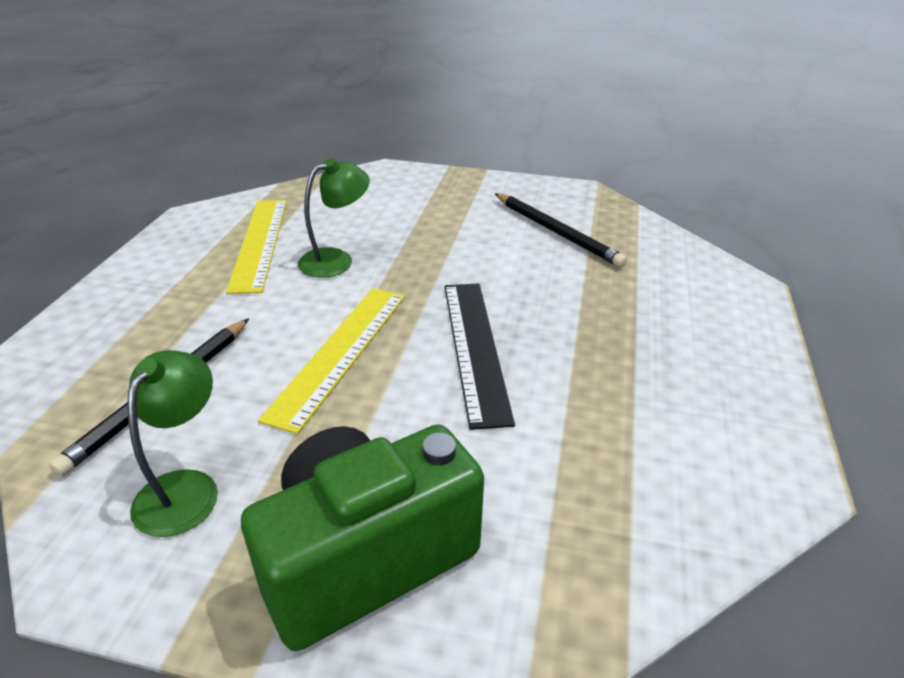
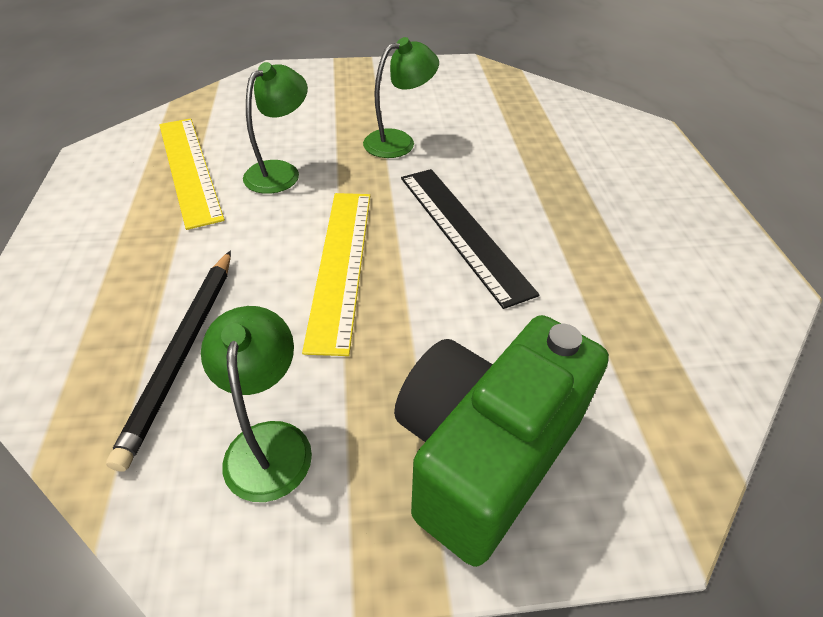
camera: 20 degrees left, 10 degrees up
(464, 252) = (399, 141): none -> green lamp
(557, 232) = (469, 107): black pencil -> none

